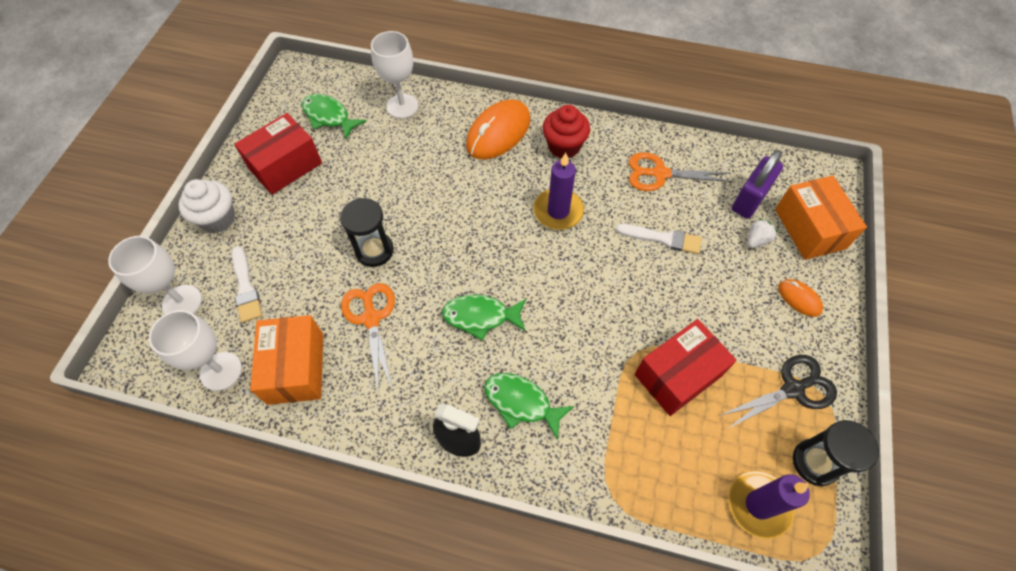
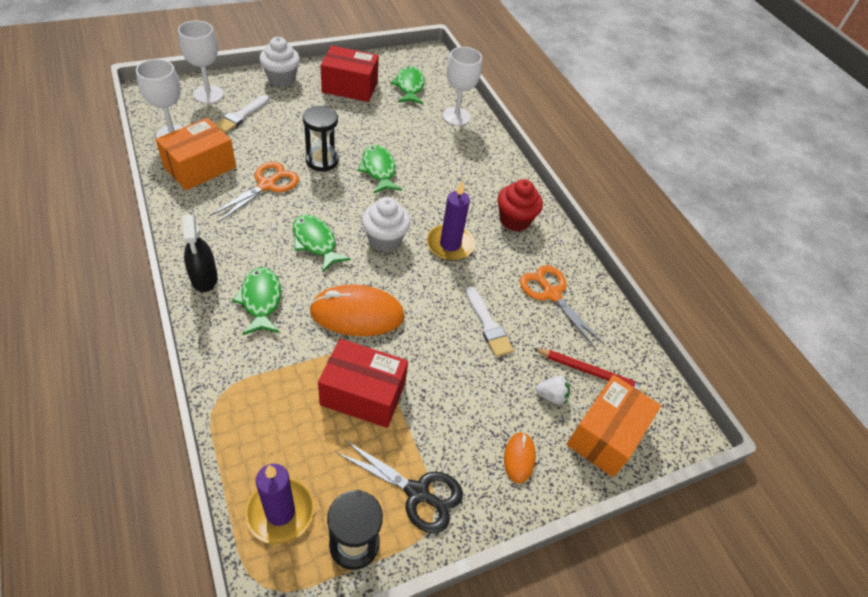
camera: 45 degrees right, 10 degrees down
(425, 210) = (379, 170): none -> green fish
(498, 133) = (487, 177): orange mouse -> orange mouse (357, 314)
(517, 258) = (384, 239): none -> white cupcake
(749, 200) = (590, 372): purple padlock -> red pencil

